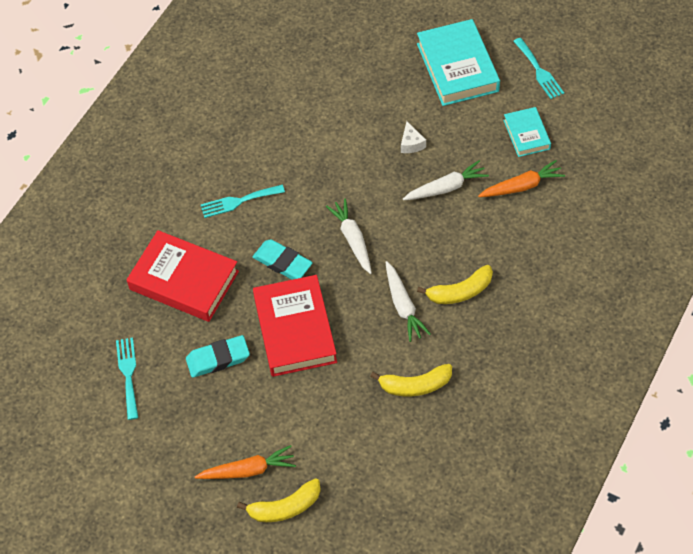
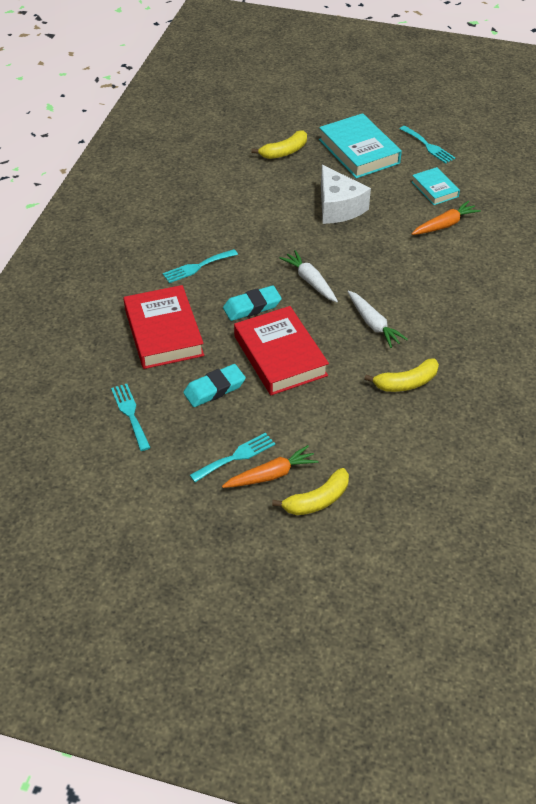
camera: 15 degrees left, 10 degrees down
(184, 280) = (164, 332): red book -> red book turned 60 degrees clockwise
(219, 443) = (236, 456): none -> turquoise fork
(282, 263) = (252, 307): turquoise eraser -> turquoise eraser turned 45 degrees counterclockwise
(411, 143) = (338, 207): white cheese -> white cheese, size x2.22
(446, 187) = (380, 234): white carrot -> none
(460, 291) = (420, 306): yellow banana -> yellow banana (284, 152)

